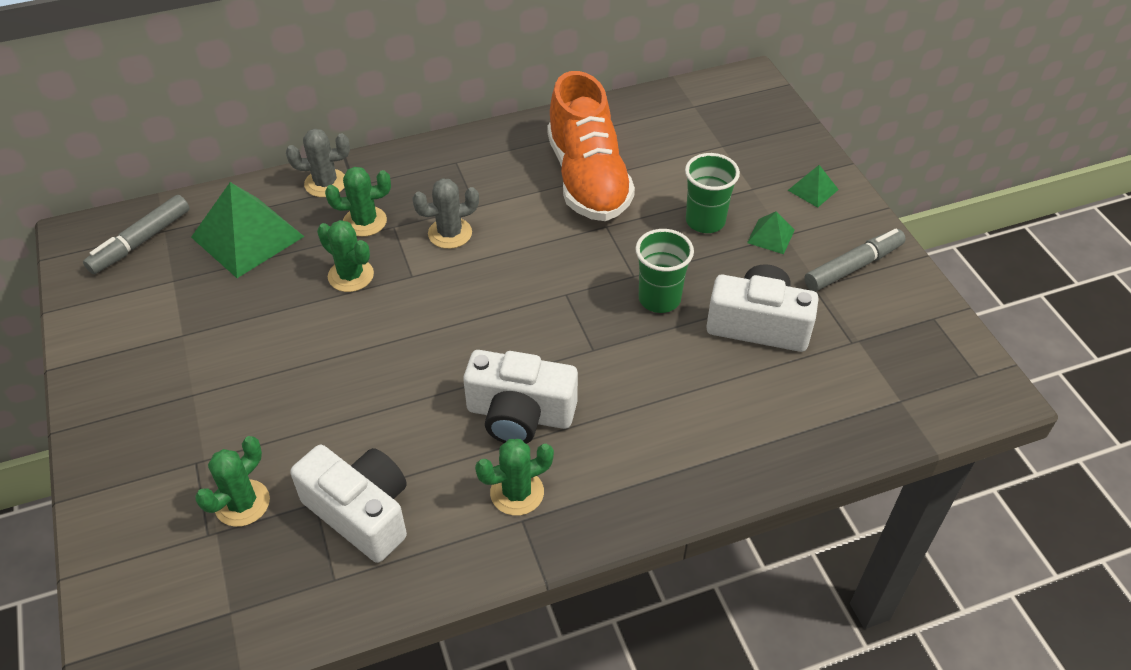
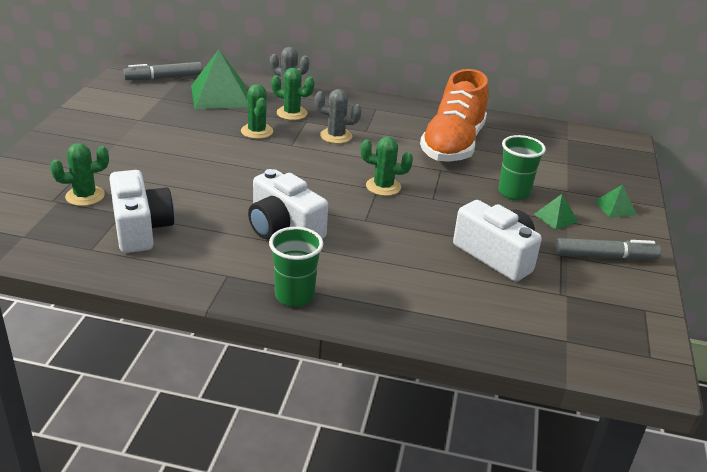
camera: 30 degrees right, 15 degrees down
(517, 492) = (239, 261): green cactus -> green cactus (383, 186)
(659, 299) = (438, 215): green cup -> green cup (294, 296)

